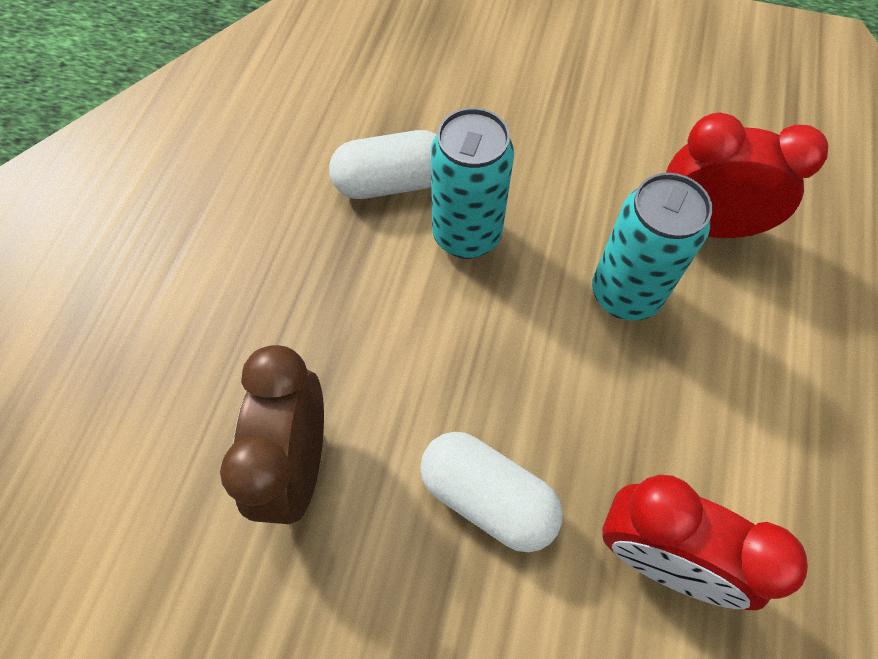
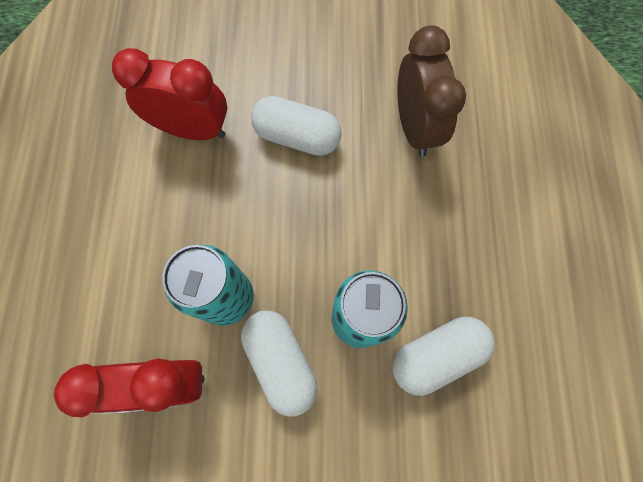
camera: 165 degrees right, 10 degrees up
(569, 215) = (281, 361): none -> white capsule

